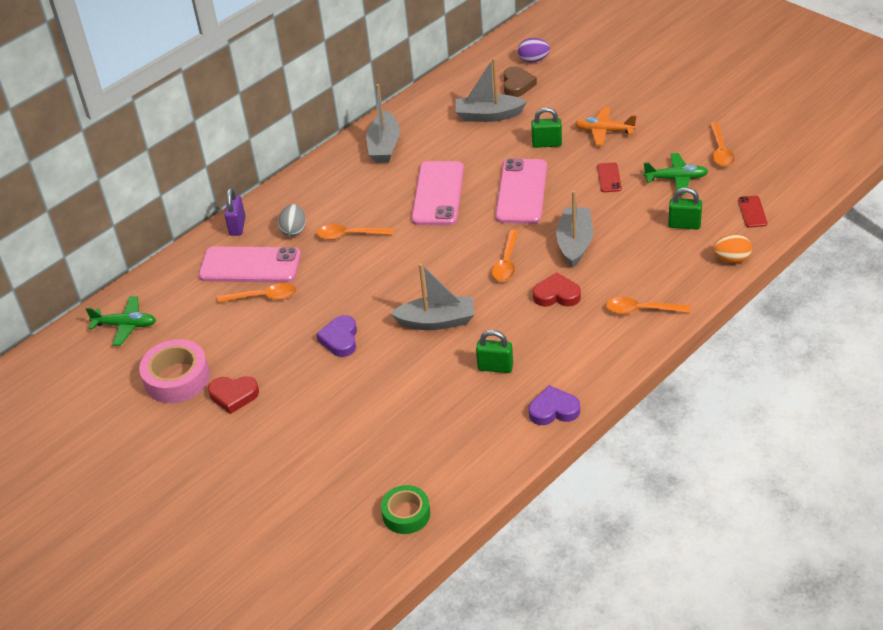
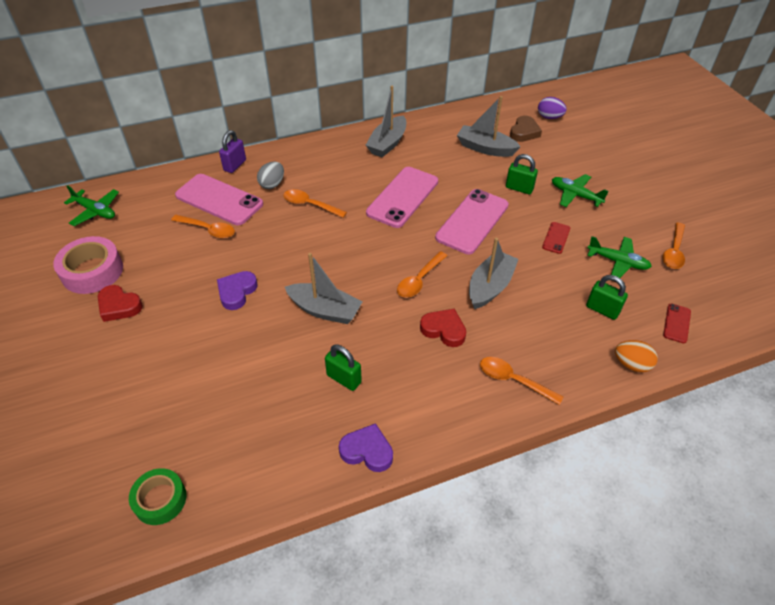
camera: 20 degrees right, 5 degrees up
(604, 131) = (575, 195): orange plane -> green plane

